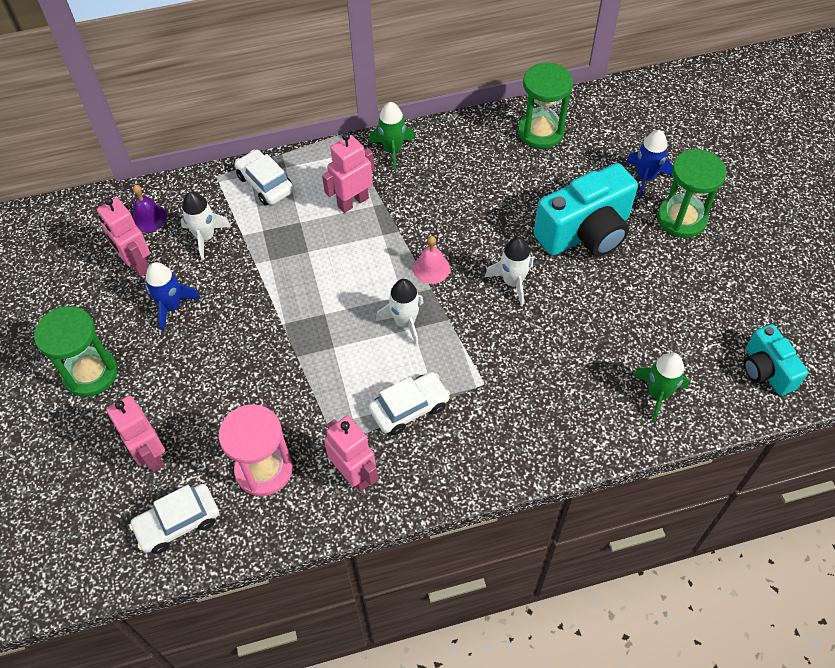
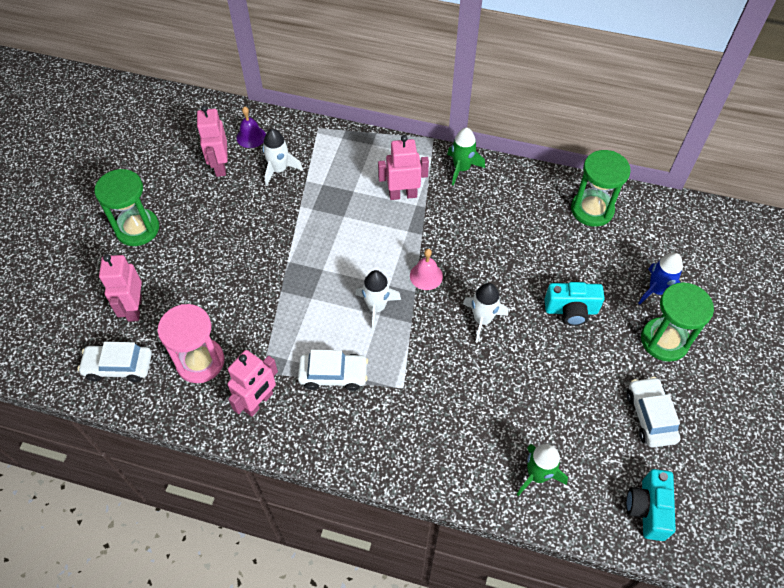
camera: 30 degrees right, 0 degrees up
(172, 306) = (222, 208): blue rocket -> none
(265, 184) = (348, 150): white car -> white car (650, 416)
(354, 474) = (258, 402): pink robot -> pink robot turned 45 degrees clockwise
(585, 233) = (571, 310): turquoise camera -> turquoise camera, size x0.58

